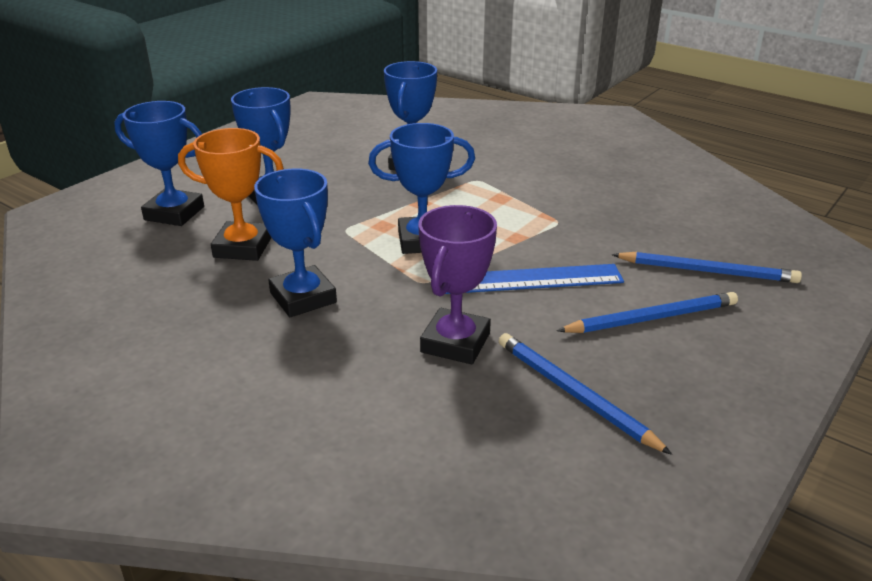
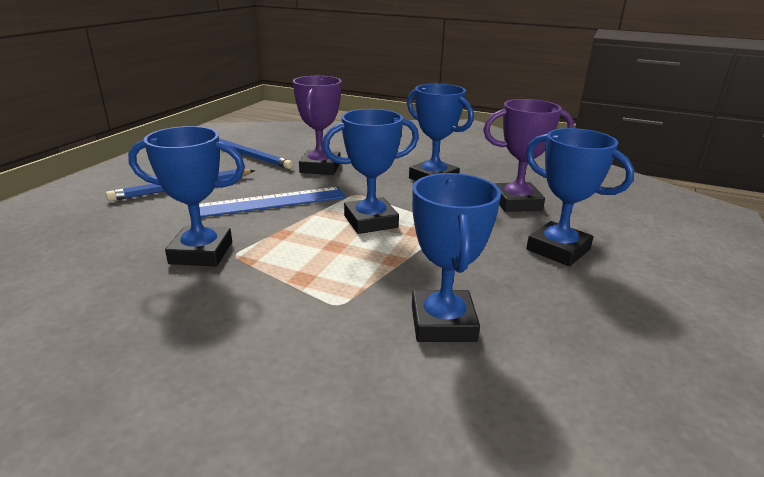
camera: 165 degrees right, 5 degrees down
(174, 213) = (619, 223): blue trophy -> blue trophy (201, 253)
(243, 247) = (516, 202): orange trophy -> purple trophy
(707, 271) = (106, 221): blue pencil -> none

